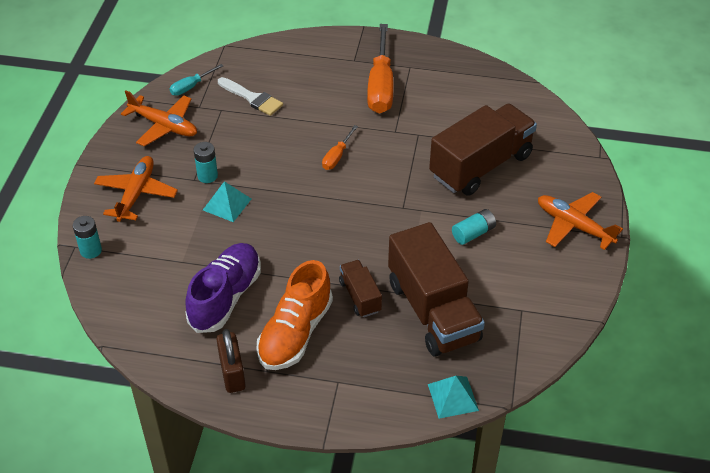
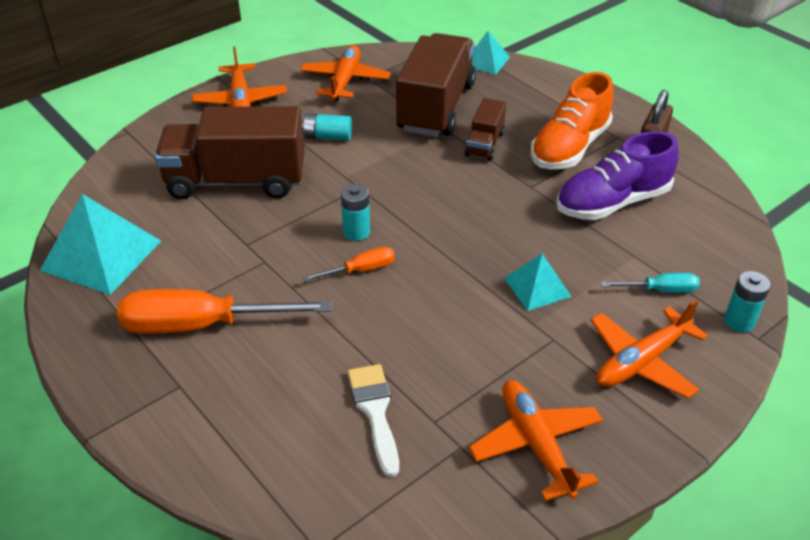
camera: 140 degrees left, 5 degrees down
(191, 87) = (443, 493): turquoise screwdriver -> turquoise screwdriver (660, 290)
(207, 176) = (533, 333): turquoise battery -> turquoise battery (356, 232)
(295, 333) = (569, 147): orange shoe -> orange shoe turned 150 degrees clockwise
(381, 86) = (201, 325): orange screwdriver -> orange screwdriver turned 135 degrees counterclockwise
(482, 85) = (101, 255): none -> turquoise pyramid
(532, 294) = (345, 80): none -> orange plane

